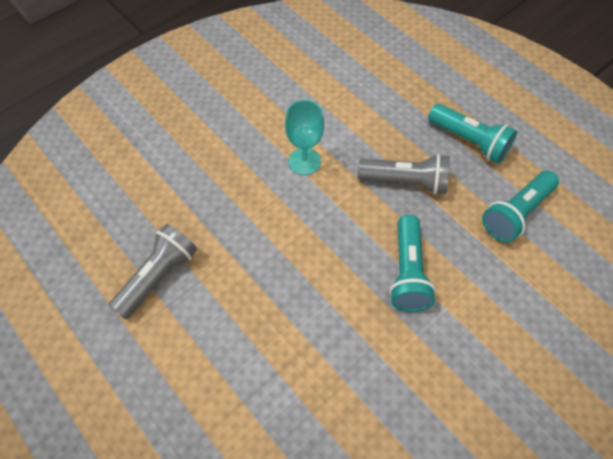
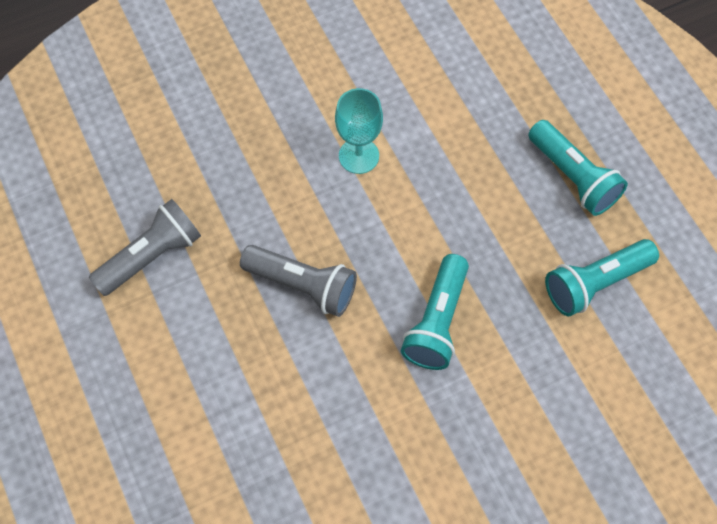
camera: 15 degrees right, 5 degrees up
(405, 181) = (473, 211): grey flashlight -> grey flashlight (302, 285)

